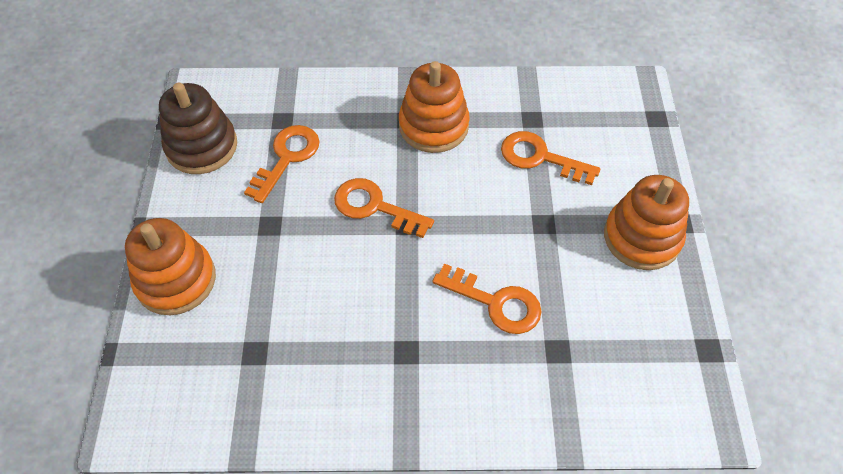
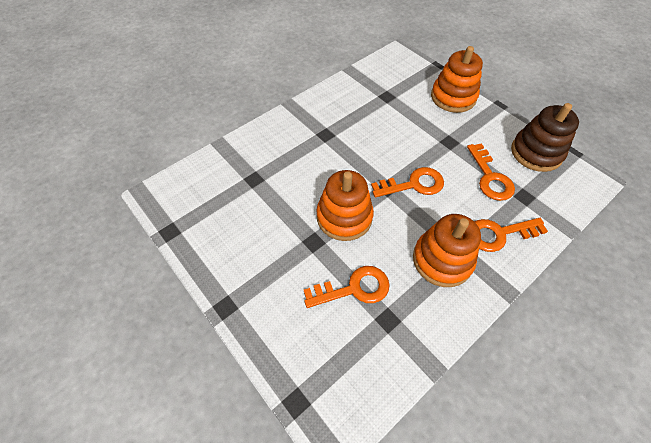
camera: 140 degrees right, 0 degrees up
(496, 303) = (303, 180): orange key -> orange key (499, 234)
(642, 237) = (246, 276): orange stacking toy -> orange stacking toy (344, 217)

